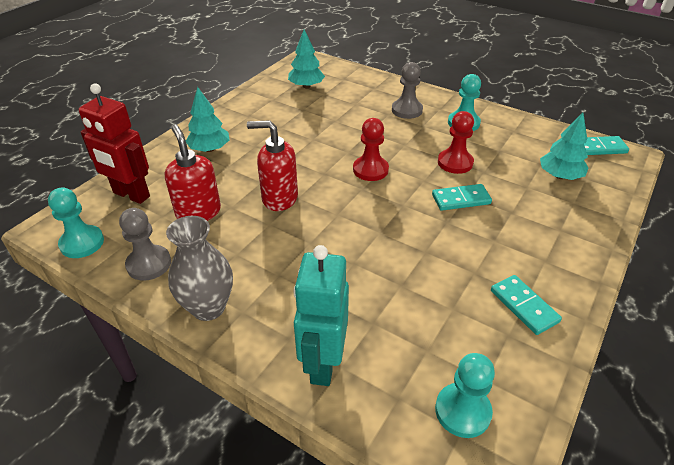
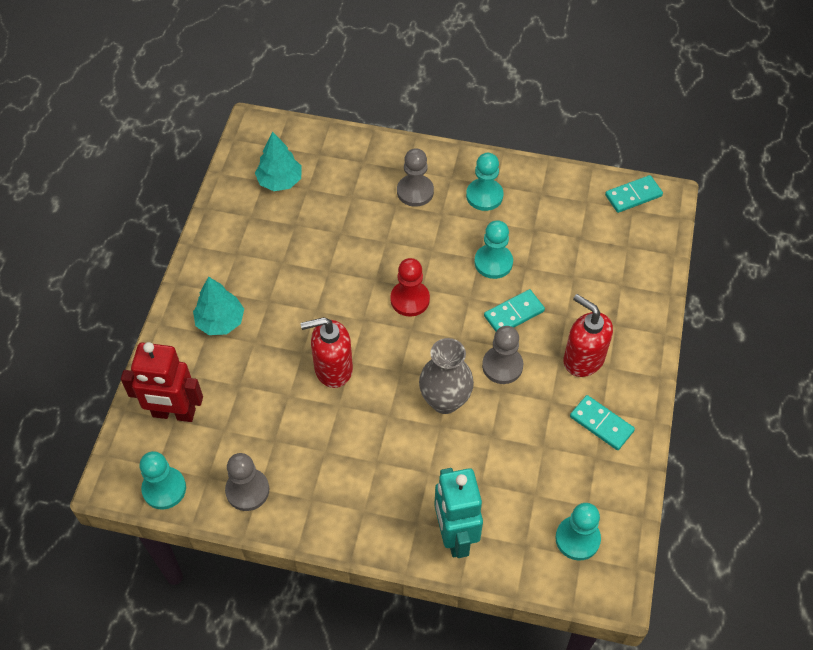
camera: 20 degrees left, 15 degrees up
(198, 212) = (259, 413): red soap dispenser -> red soap dispenser (583, 359)
(208, 307) = (331, 517): grey vase -> grey vase (445, 401)
(435, 233) = (502, 366): none -> grey pawn
(455, 163) = (493, 262): red pawn -> turquoise pawn
(560, 176) = (601, 250): turquoise tree -> none

